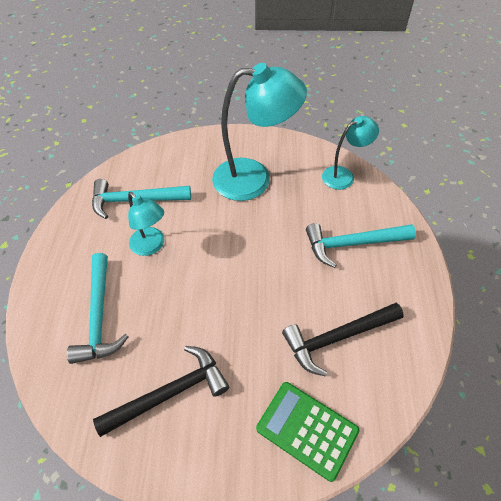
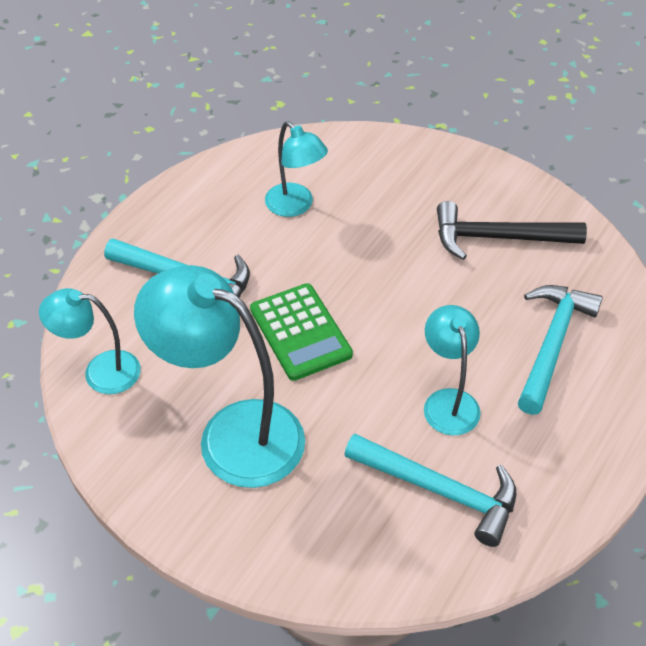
camera: 150 degrees left, 5 degrees down
(307, 429) = (383, 161): green calculator -> green calculator (300, 332)
(337, 338) = (295, 206): black hammer -> turquoise lamp

